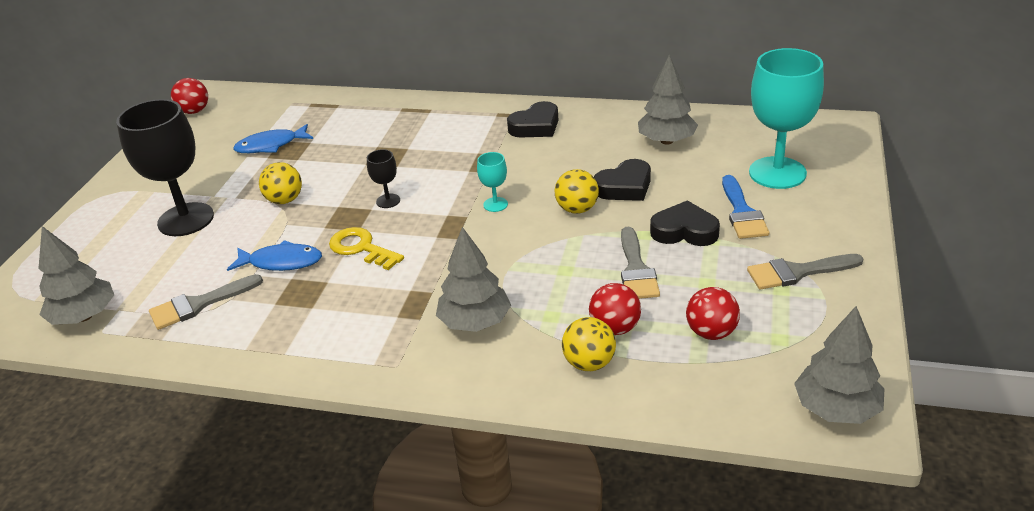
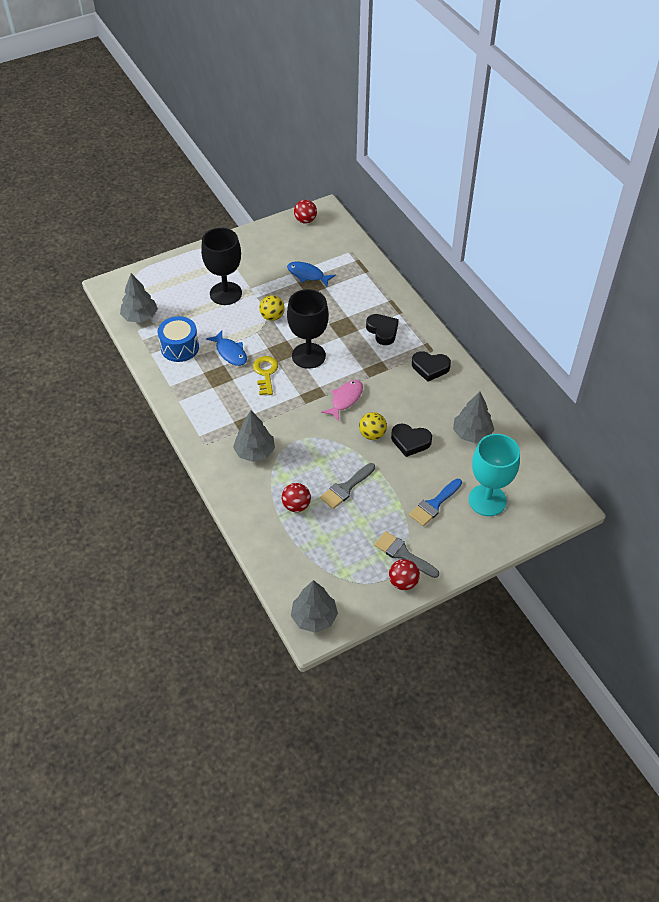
camera: 45 degrees right, 15 degrees up
(199, 304) = (180, 347): grey brush -> blue drum
(388, 201) = (308, 356): black goblet -> black goblet, size x2.28
(495, 204) = (345, 399): turquoise goblet -> pink fish
(589, 363) = (265, 510): yellow ball -> none
(684, 231) = (395, 489): black heart -> black heart (382, 331)
(711, 332) = (325, 544): red ball -> red ball (403, 582)

